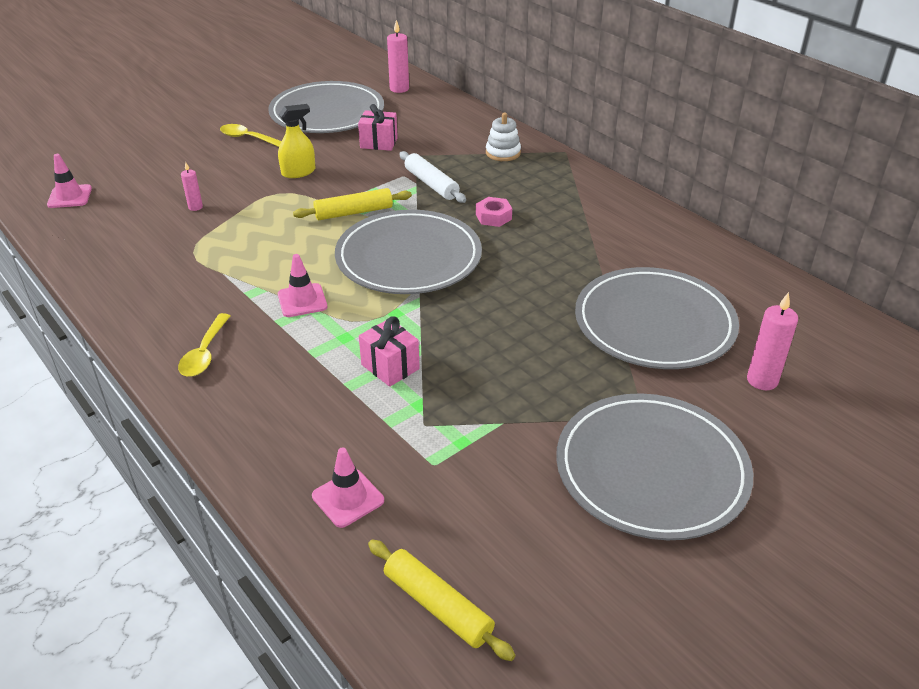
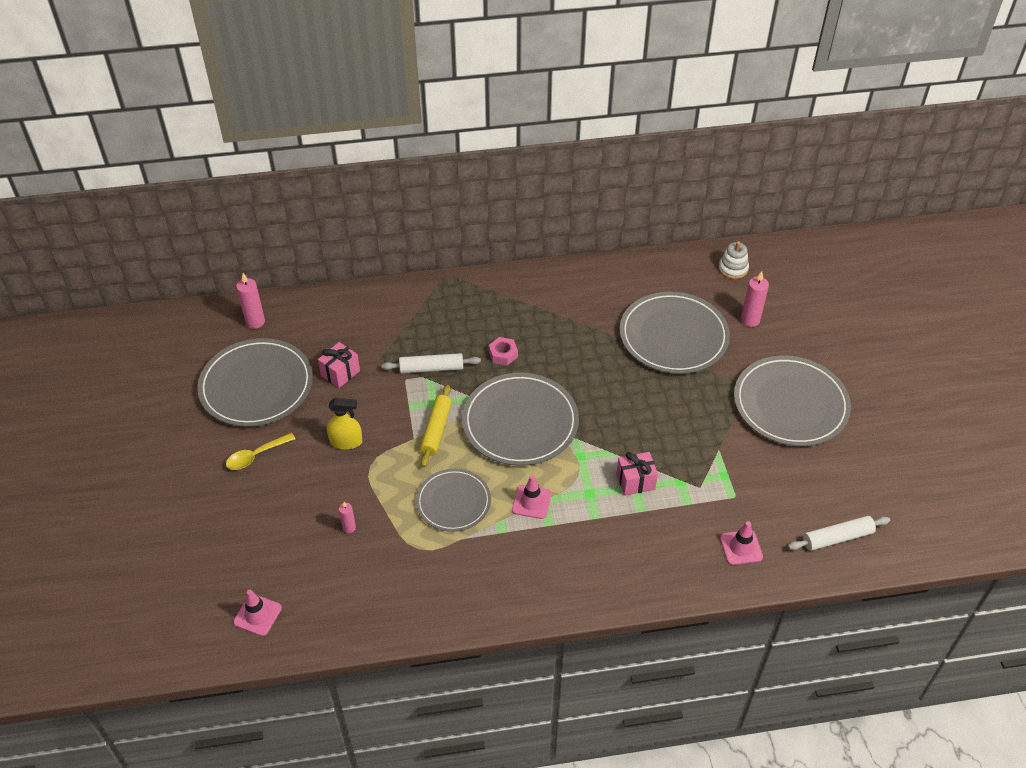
camera: 60 degrees left, 10 degrees up
(204, 353) = (557, 578): yellow spoon -> none
(267, 252) = (453, 502): none -> grey plate
(298, 172) = (346, 441): yellow spray bottle -> yellow spray bottle turned 90 degrees clockwise
(438, 606) = (837, 538): yellow rolling pin -> white rolling pin
(503, 153) = (419, 308): white stacking toy -> white stacking toy (733, 269)

